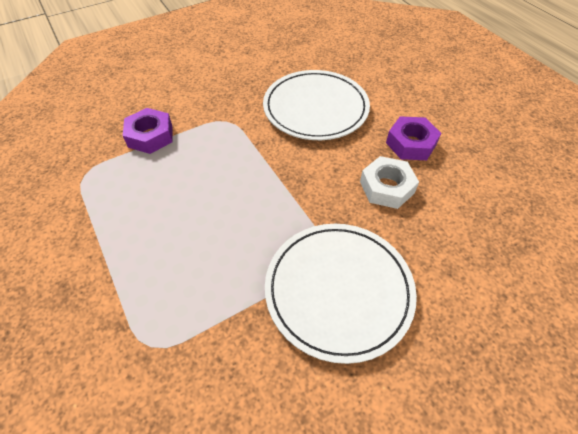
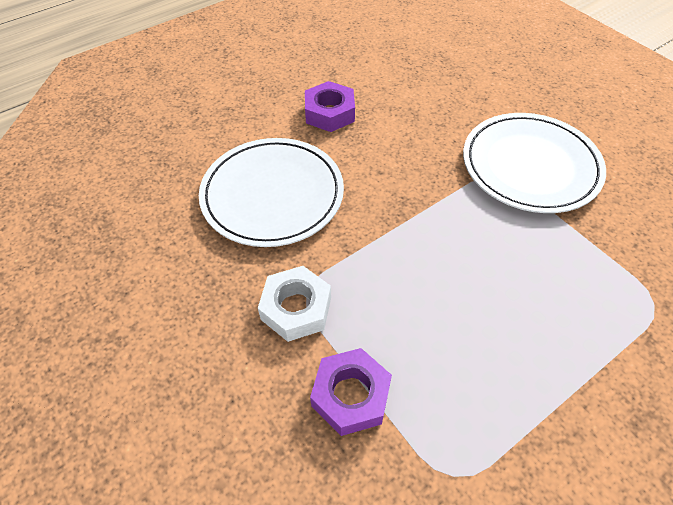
camera: 95 degrees left, 0 degrees up
(386, 187) = (397, 132): white nut -> white nut (296, 308)

